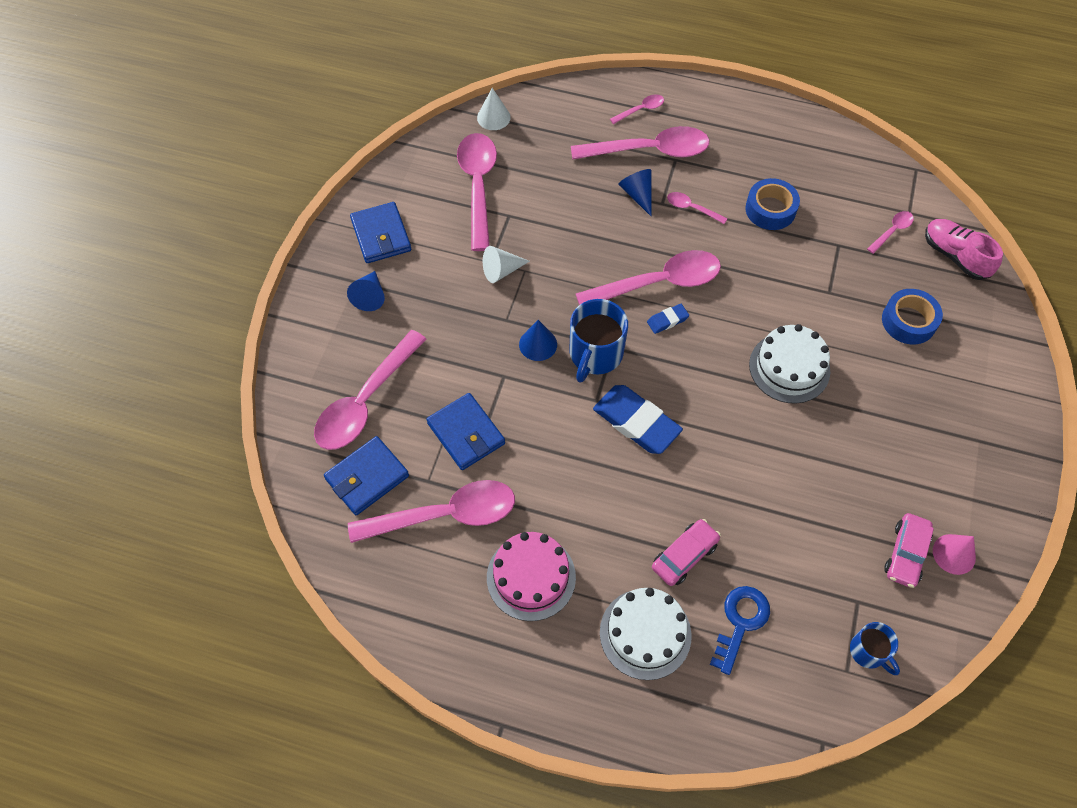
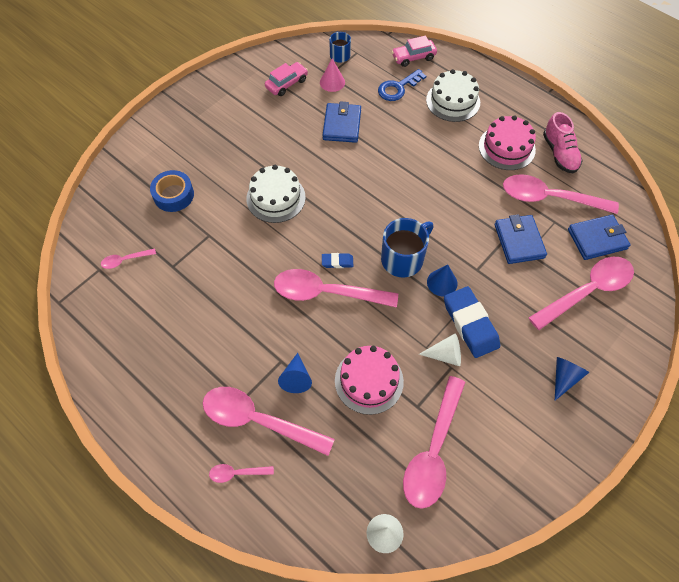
camera: 155 degrees left, 0 degrees up
(381, 235) = (540, 435): blue wallet -> blue wallet (342, 125)
(567, 219) = (369, 381): none -> pink cake
(636, 422) = (399, 204): blue eraser -> blue eraser (470, 324)
(684, 556) = (410, 126): pink car -> pink car (413, 57)
(691, 208) = (260, 345): pink spoon -> none
(770, 209) = (199, 317): blue tape -> none
(954, 554) = (261, 75): pink cone -> pink cone (332, 82)
(955, 256) = (100, 224): pink shoe -> pink shoe (559, 153)

